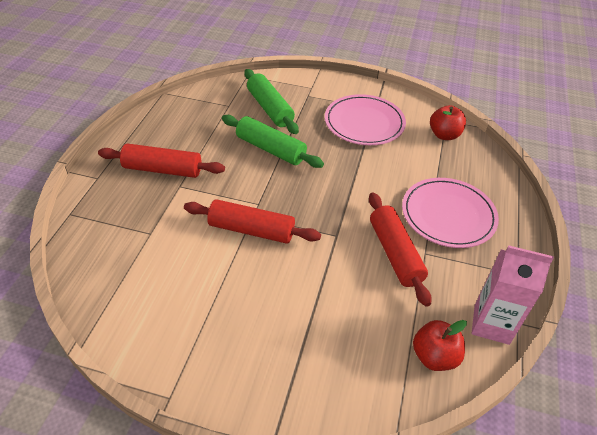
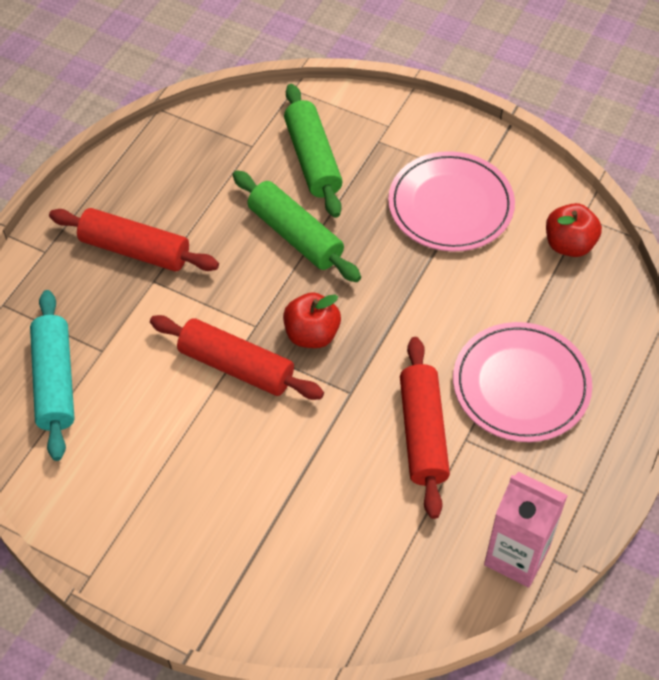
camera: 15 degrees right, 10 degrees up
(118, 258) = (55, 381): none -> turquoise rolling pin
(434, 356) = (424, 585): red apple -> red apple (312, 334)

